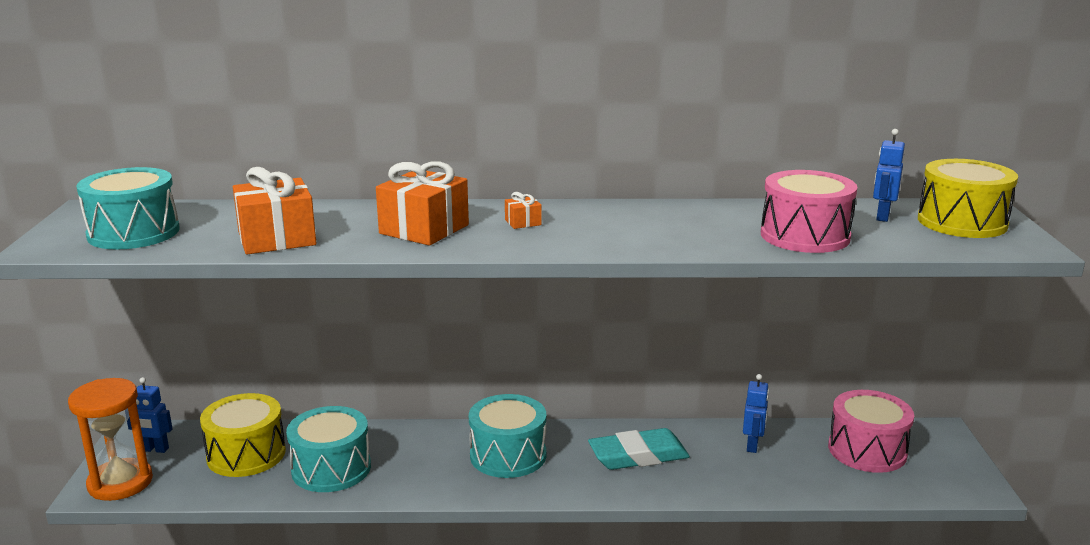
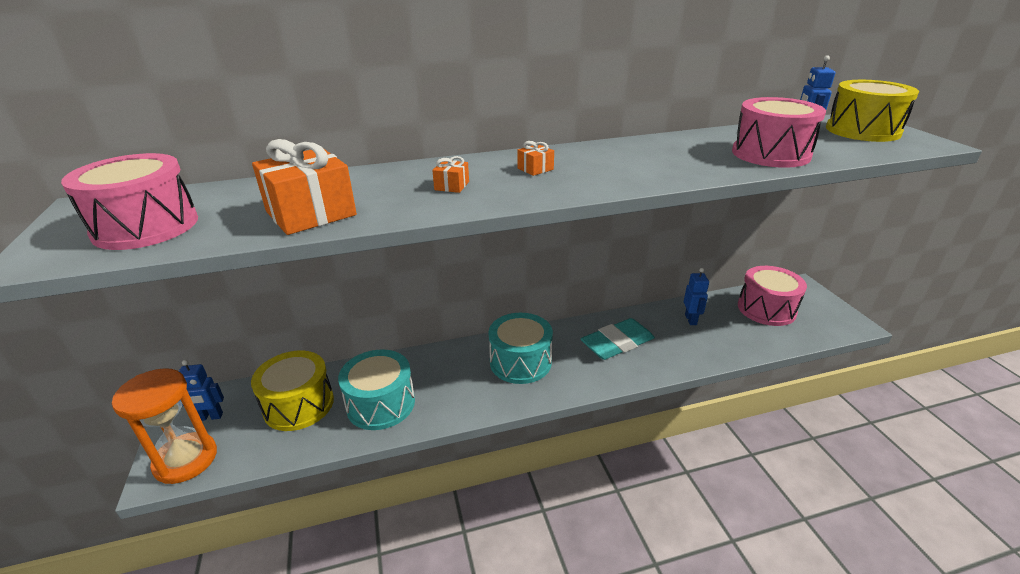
camera: 15 degrees left, 10 degrees up
(133, 233) = (146, 226): turquoise drum -> pink drum
(424, 229) = (452, 186): orange gift -> orange gift, size x0.45

